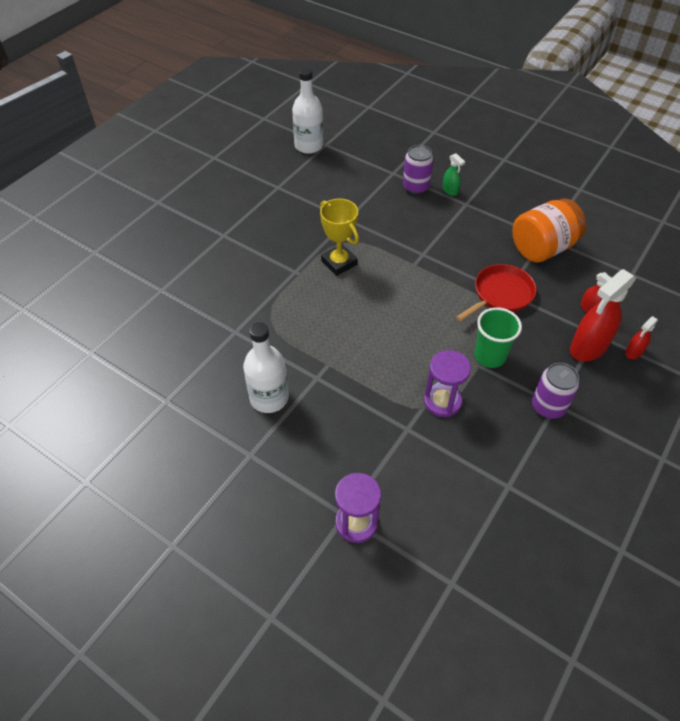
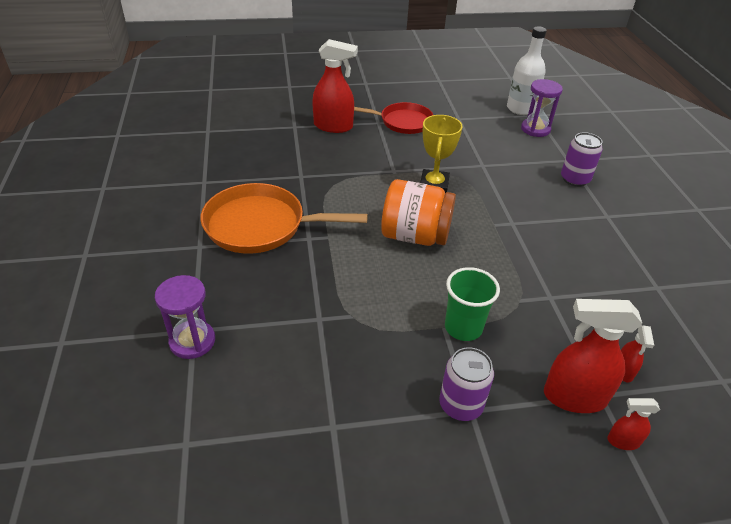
camera: 45 degrees right, 10 degrees down
(194, 265) = (333, 126): none -> red spray bottle
(269, 398) = (260, 225): white bottle -> orange pan
(442, 401) = (374, 324): purple hourglass -> purple hourglass (535, 129)
(450, 190) = (605, 199): green spray bottle -> none
(500, 294) = (543, 295): red pan -> red pan (403, 122)
(542, 248) = (641, 292): orange jar -> orange jar (415, 236)

